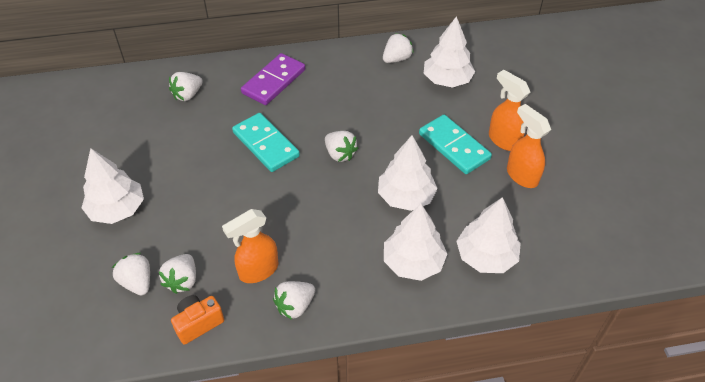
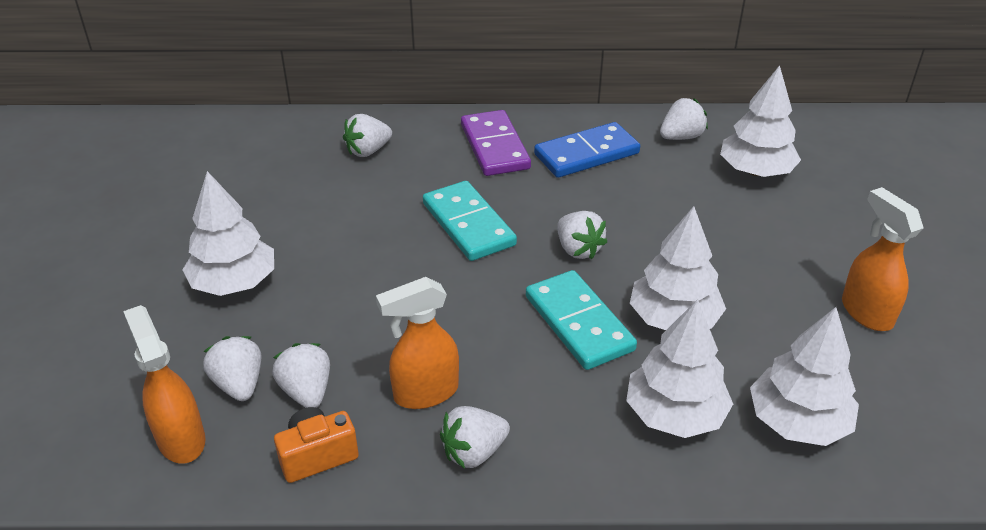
camera: 10 degrees right, 10 degrees down
(182, 281) = (307, 391): white strawberry -> white strawberry turned 135 degrees clockwise
(273, 81) = (494, 147): purple domino -> purple domino turned 60 degrees counterclockwise
(336, 80) = (586, 154): none -> blue domino
(454, 146) = (758, 259): turquoise domino -> turquoise domino (579, 323)
(503, 140) = (839, 260): orange spray bottle -> orange spray bottle (181, 439)

